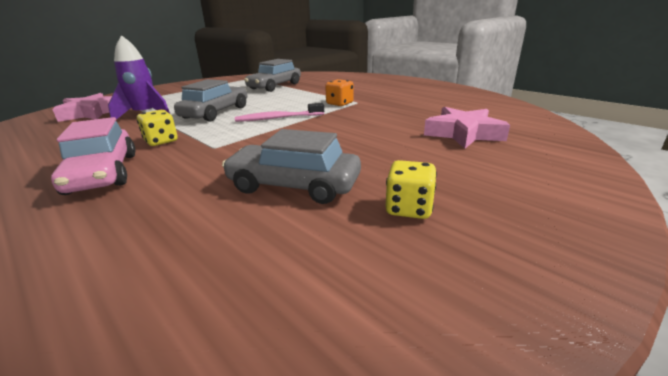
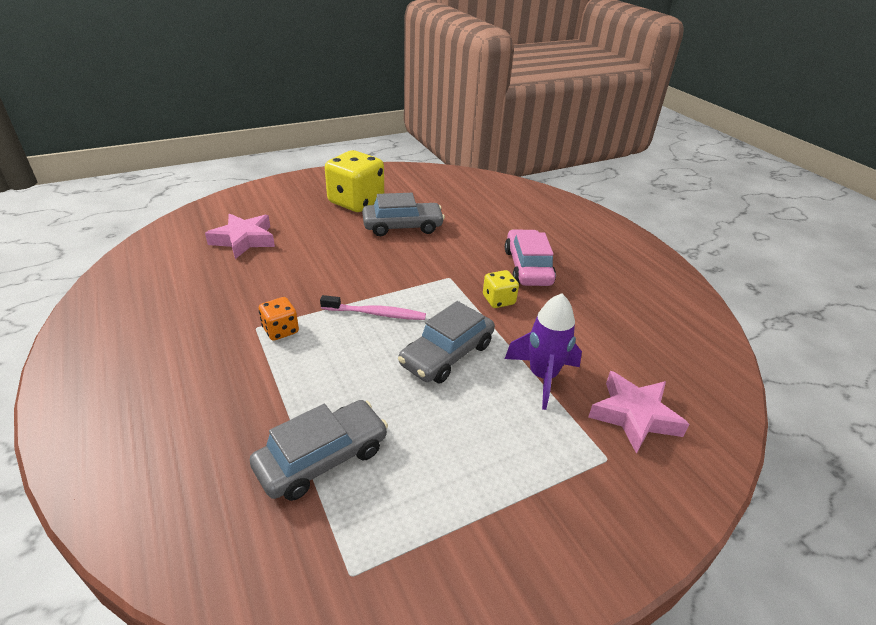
camera: 165 degrees left, 10 degrees up
(294, 185) = (402, 226): grey car -> grey car turned 45 degrees counterclockwise
(409, 208) = (356, 202): yellow dice -> yellow dice, size x2.03

